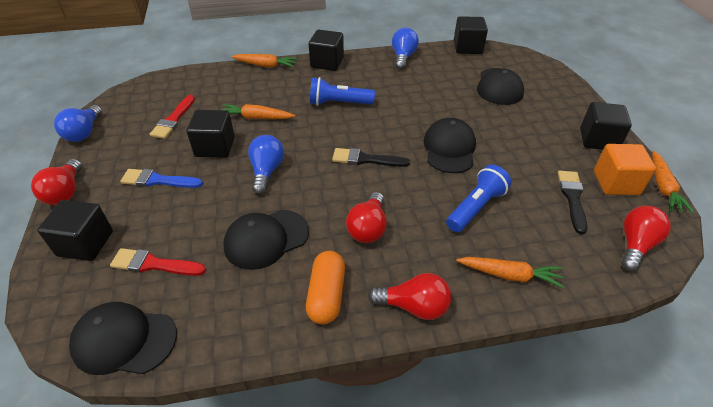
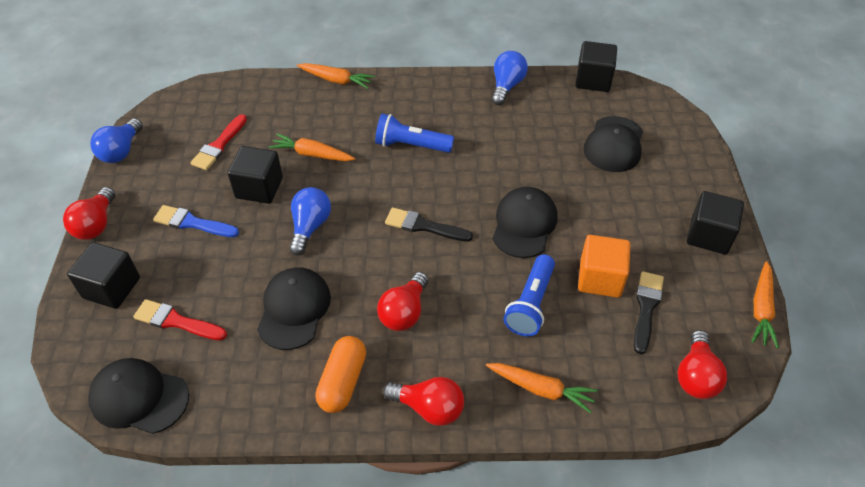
camera: 10 degrees right, 5 degrees up
(266, 239) = (294, 309): black cap -> black cap turned 120 degrees clockwise
(327, 63) = (411, 84): black cube -> none
(476, 207) = (530, 304): blue flashlight -> blue flashlight turned 150 degrees clockwise
(616, 183) = (706, 296): orange cube -> orange cube (600, 278)
(635, 245) = (696, 376): red light bulb -> red light bulb turned 150 degrees clockwise

